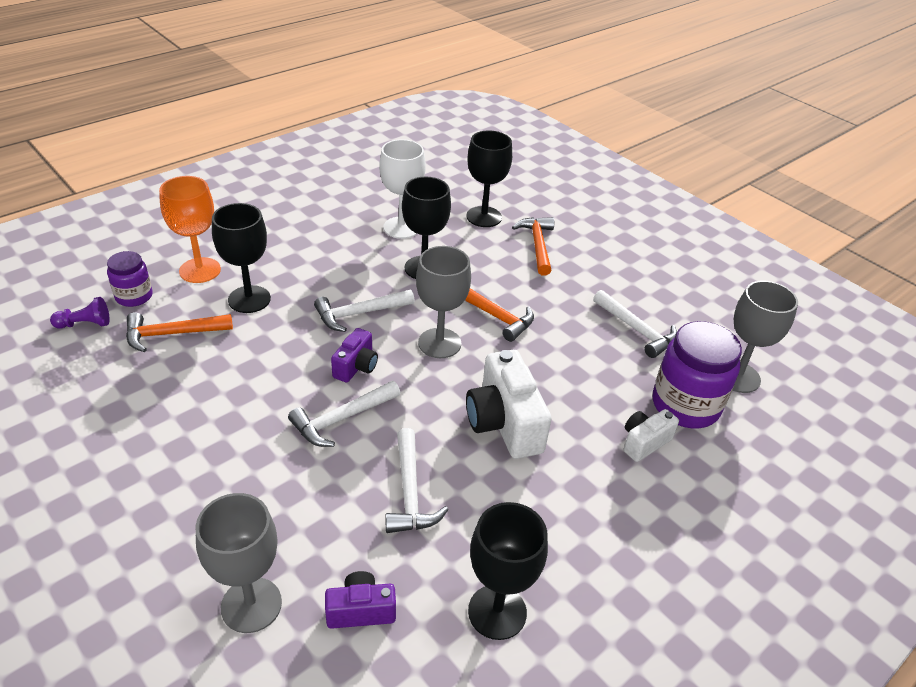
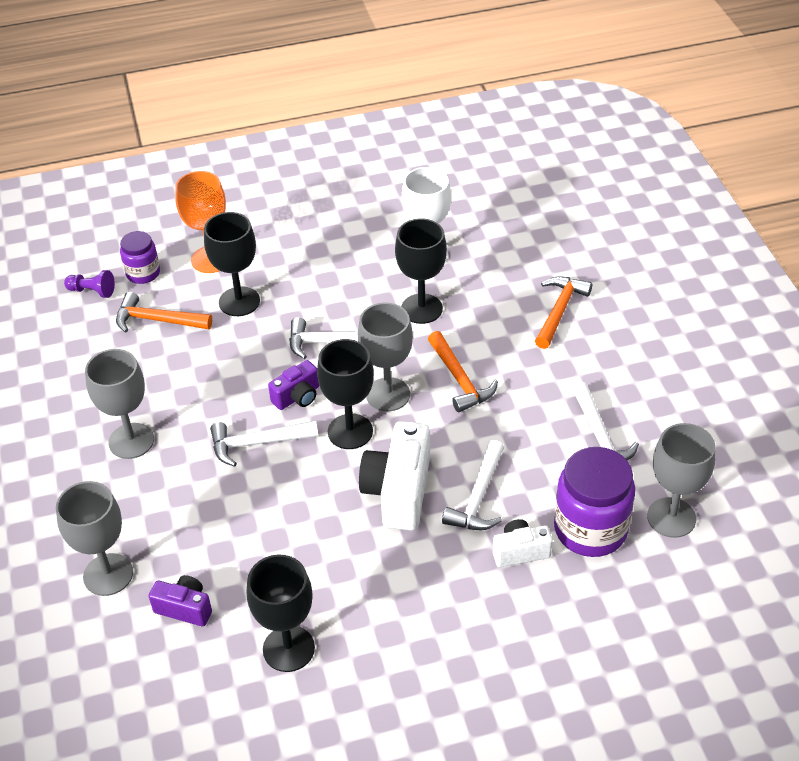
camera: 30 degrees right, 5 degrees up
(204, 455) = (131, 441): none -> grey goblet
(410, 492) = (277, 527): white hammer -> white hammer (478, 497)
(484, 217) = (523, 262): black goblet -> black goblet (350, 431)

